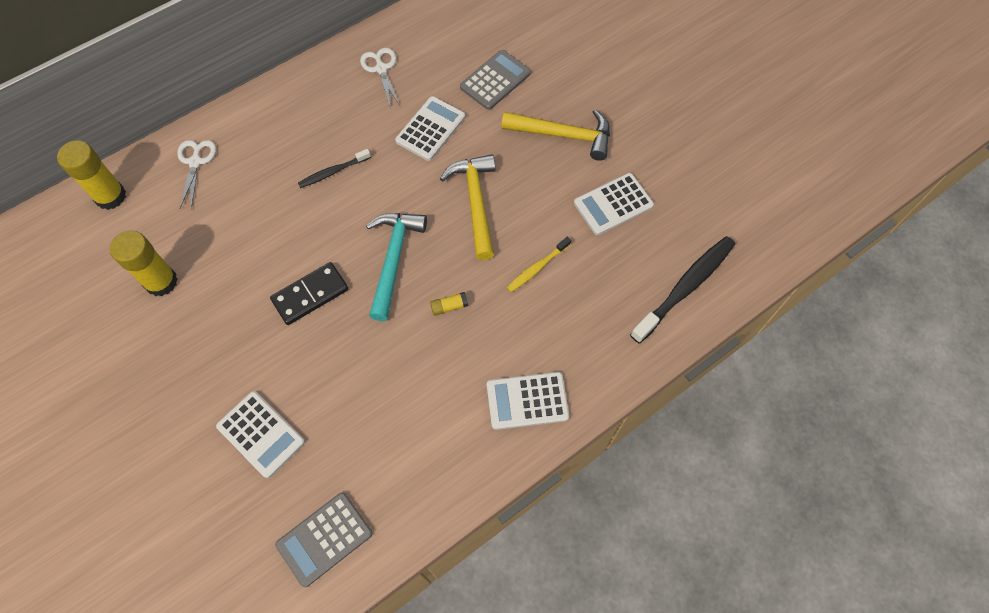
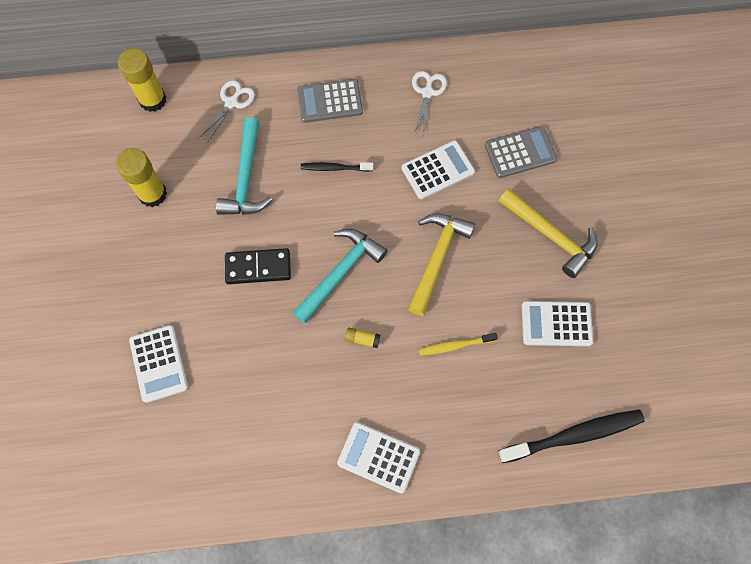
camera: 30 degrees right, 5 degrees up
(250, 222) = (246, 178): none -> turquoise hammer
(324, 539) = (159, 476): grey calculator -> grey calculator (330, 101)

